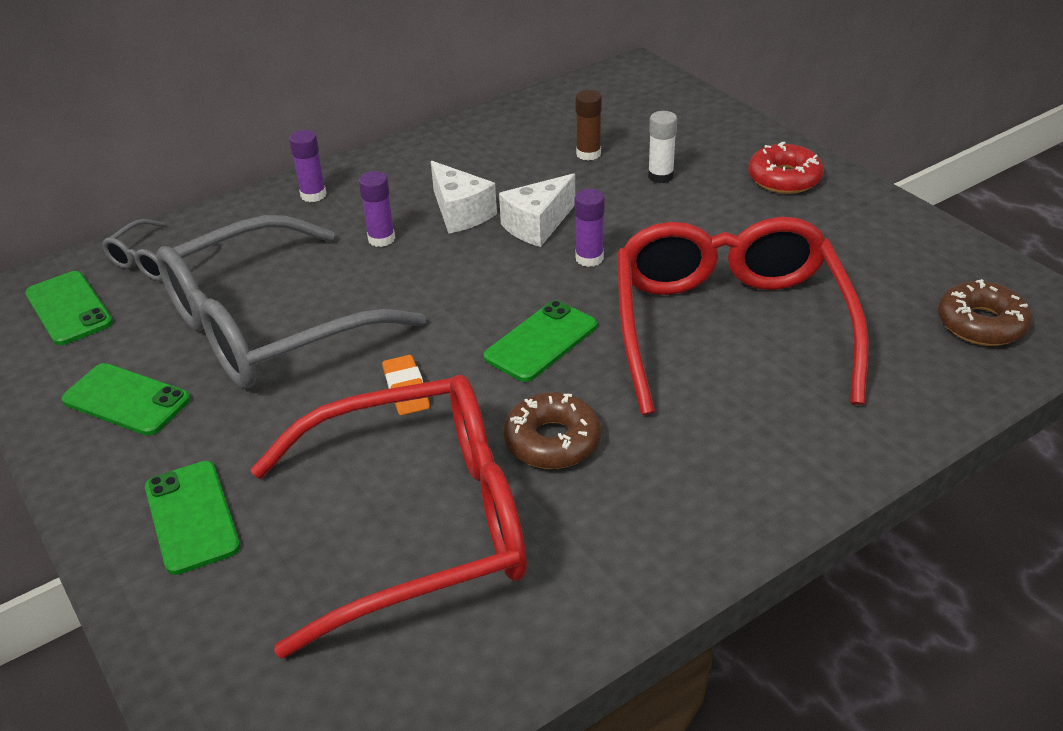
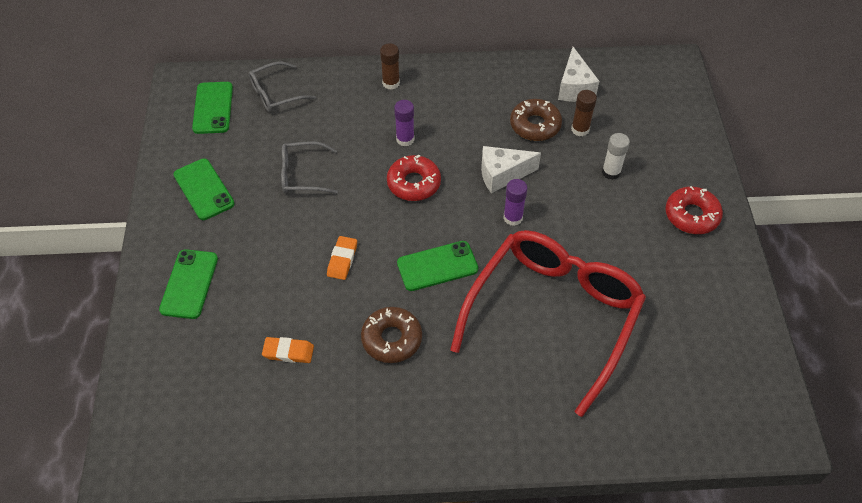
camera: 30 degrees right, 15 degrees up
(268, 326) = (302, 174): grey glasses -> grey glasses, size x0.44
(313, 195) = (391, 83): purple glue stick -> brown glue stick
(418, 524) = (288, 352): red glasses -> orange eraser
(433, 275) = (414, 183): none -> red donut
(460, 213) = (464, 141): white cheese -> white cheese (574, 87)
(981, 324) = (713, 401): brown donut -> brown donut (535, 125)

